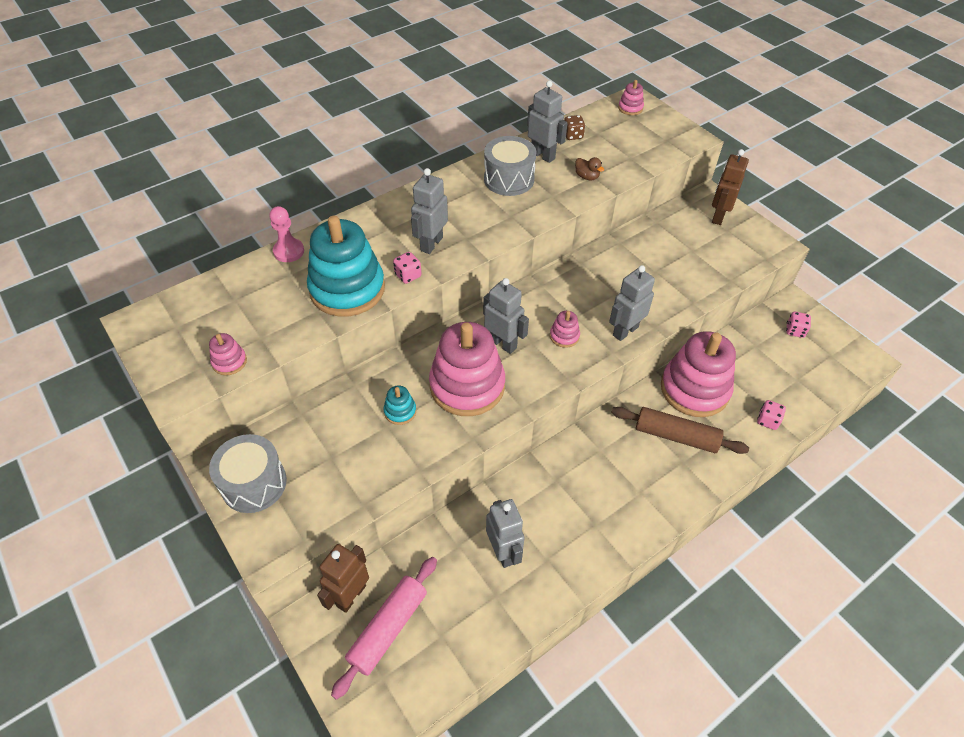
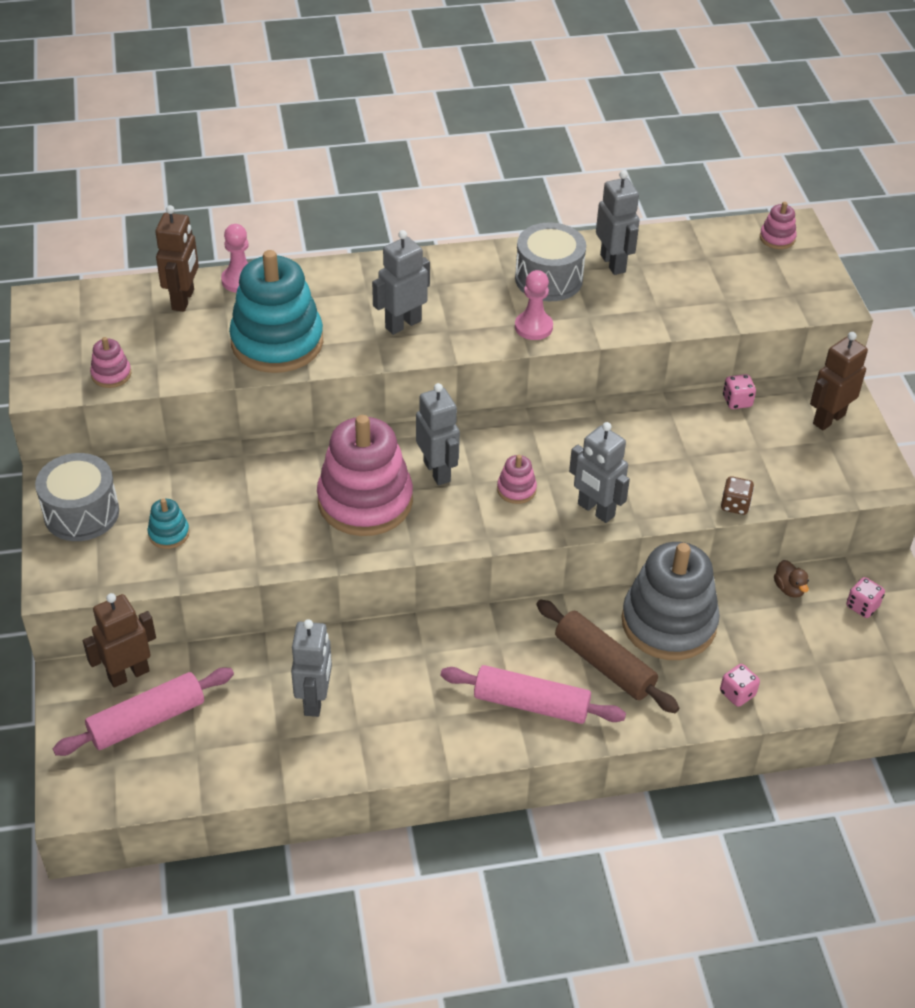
camera: 25 degrees right, 5 degrees down
(253, 281) = (183, 300): none -> brown robot
(400, 411) = (274, 500): turquoise stacking toy -> turquoise stacking toy (169, 533)
(408, 275) = (353, 350): pink dice -> pink dice (737, 401)
(522, 215) = (533, 327): none -> pink pawn
(573, 135) = (671, 250): brown dice -> brown dice (735, 505)
(587, 177) = (649, 307): brown duck -> brown duck (789, 588)
(625, 331) = (595, 510): grey robot -> grey robot turned 120 degrees counterclockwise
(650, 486) = (531, 704): none -> pink rolling pin
(694, 389) = (668, 623): pink stacking toy -> grey stacking toy

